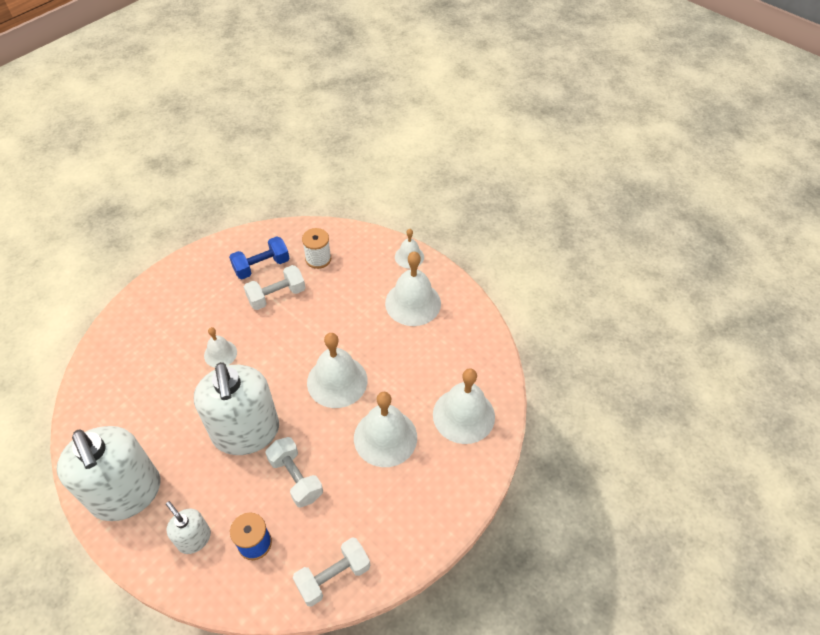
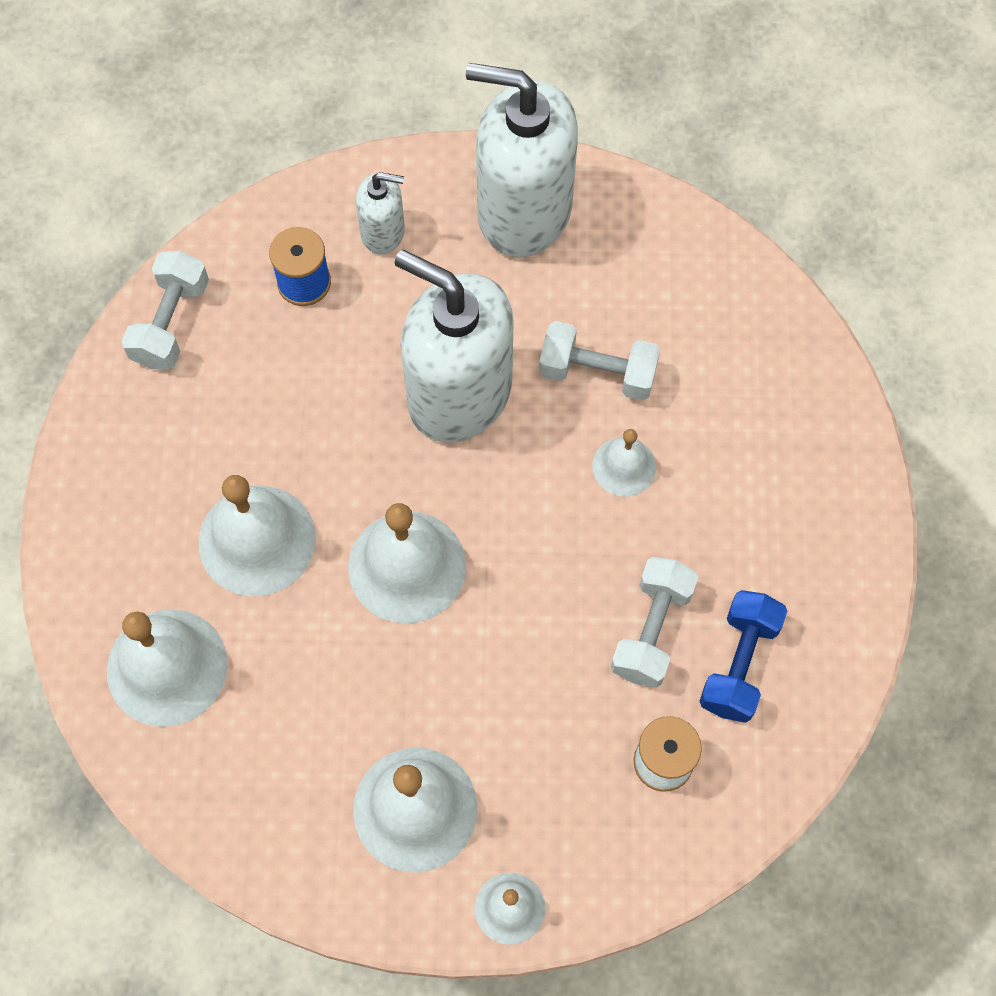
camera: 140 degrees right, 15 degrees up
(296, 478) = (329, 391): white dumbbell -> white dumbbell (597, 373)

